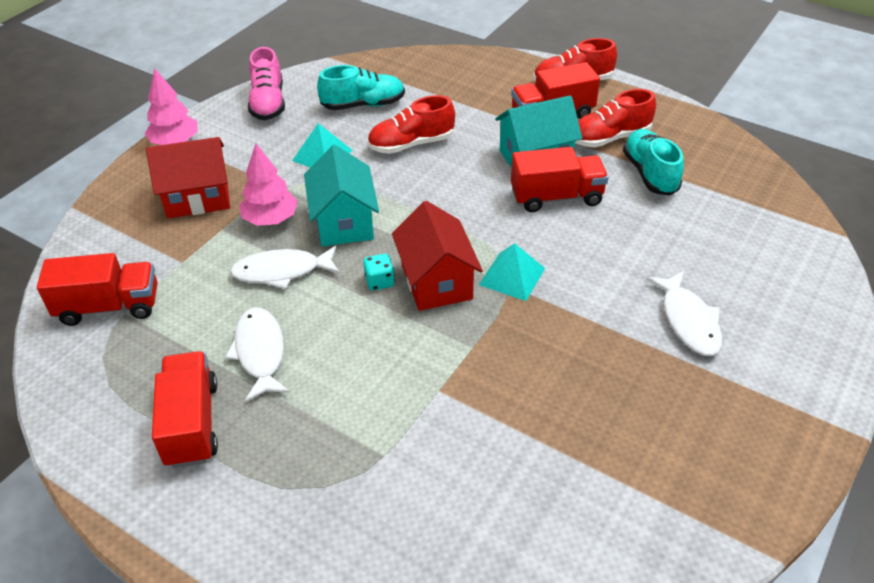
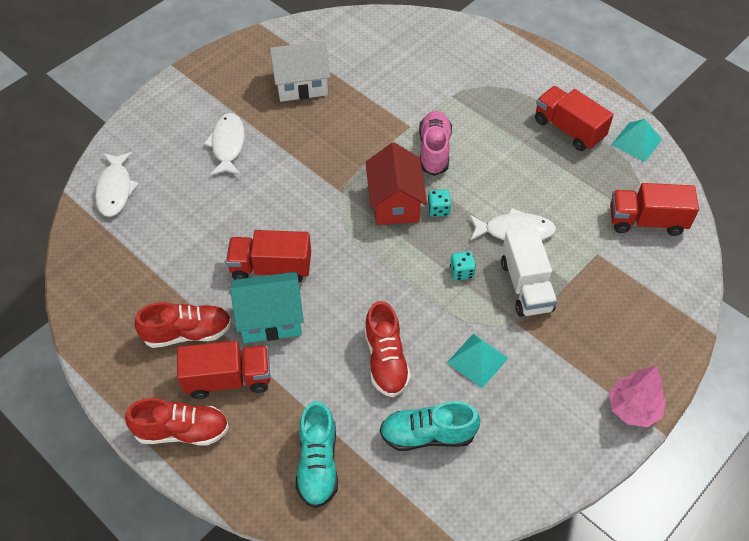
camera: 170 degrees left, 10 degrees up
(192, 423) = (568, 129): red truck -> red truck turned 135 degrees clockwise
(197, 198) = (596, 323): red house -> none
(260, 353) = (528, 168): white fish -> white fish (115, 189)
(268, 103) = (536, 459): pink shoe -> pink shoe (434, 150)
(271, 219) = (526, 286): pink tree -> white truck
(344, 222) = (462, 272): turquoise house -> turquoise dice
(411, 144) = (386, 360): red shoe -> red shoe turned 90 degrees clockwise
(512, 276) = (336, 198): turquoise pyramid -> turquoise pyramid (636, 142)
(634, 435) = (301, 85): none -> white house
(650, 174) = (176, 280): turquoise shoe -> turquoise shoe (318, 463)

